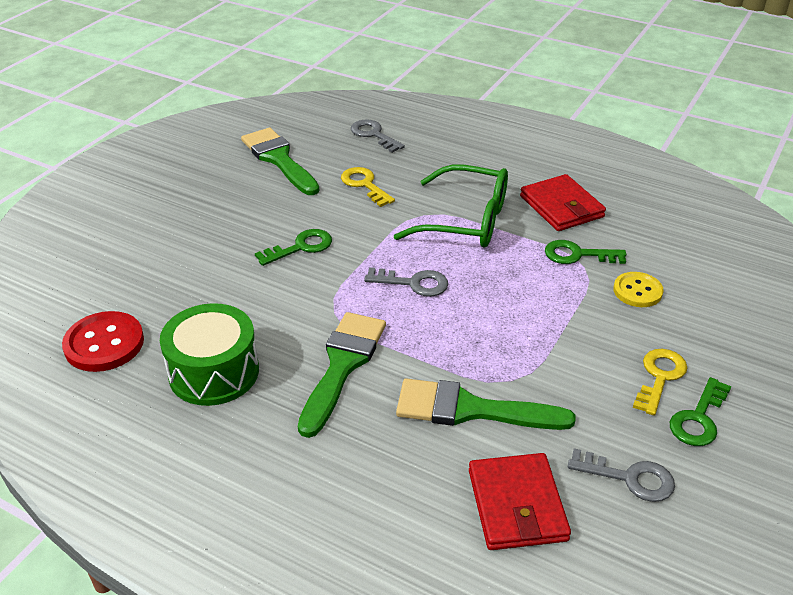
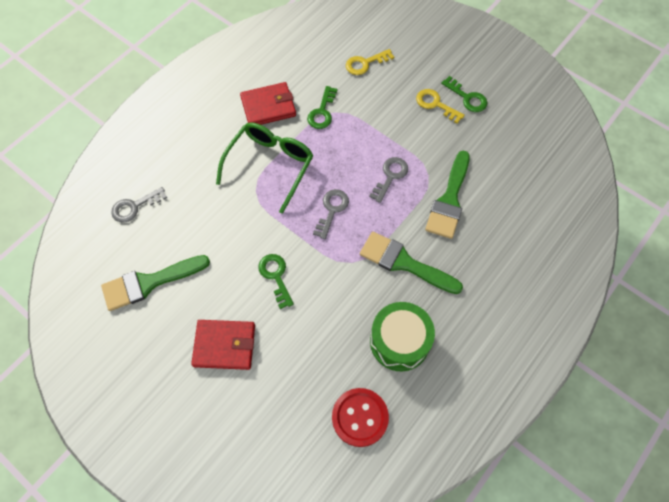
camera: 80 degrees left, 25 degrees up
(364, 185) = (206, 223): yellow key -> yellow key (365, 63)
(517, 505) = (517, 193): red wallet -> red wallet (224, 345)
(630, 478) = (503, 139): grey key -> grey key (390, 176)
(637, 291) = (363, 92): yellow button -> none

